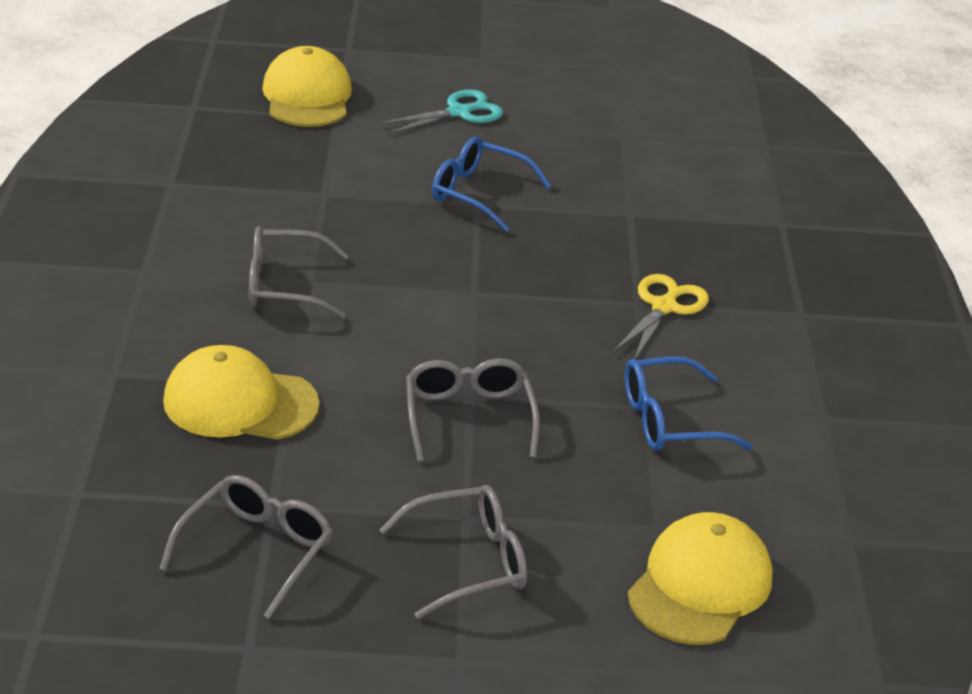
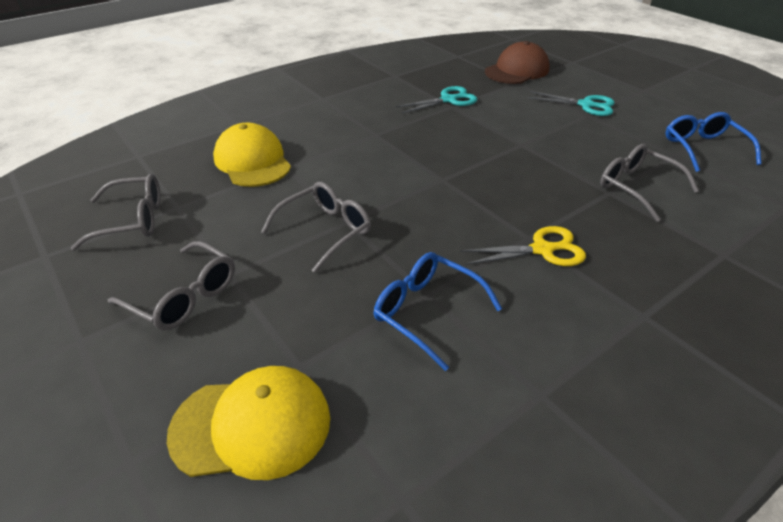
camera: 55 degrees right, 5 degrees up
(283, 286) = (361, 130): grey glasses -> grey glasses (636, 187)
(305, 186) = (448, 100): none -> turquoise scissors
(307, 96) = (517, 70): yellow cap -> brown cap
(478, 193) = (530, 140): blue glasses -> blue glasses (703, 148)

